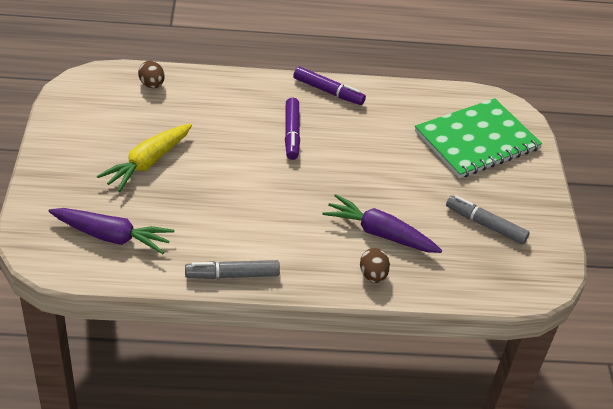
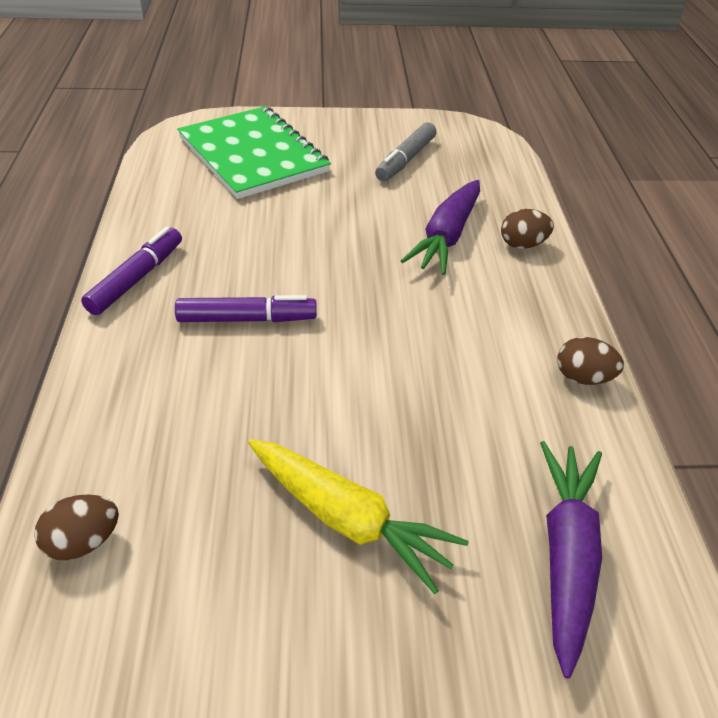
camera: 90 degrees left, 0 degrees up
(232, 275) = (583, 377): grey marker -> brown egg

